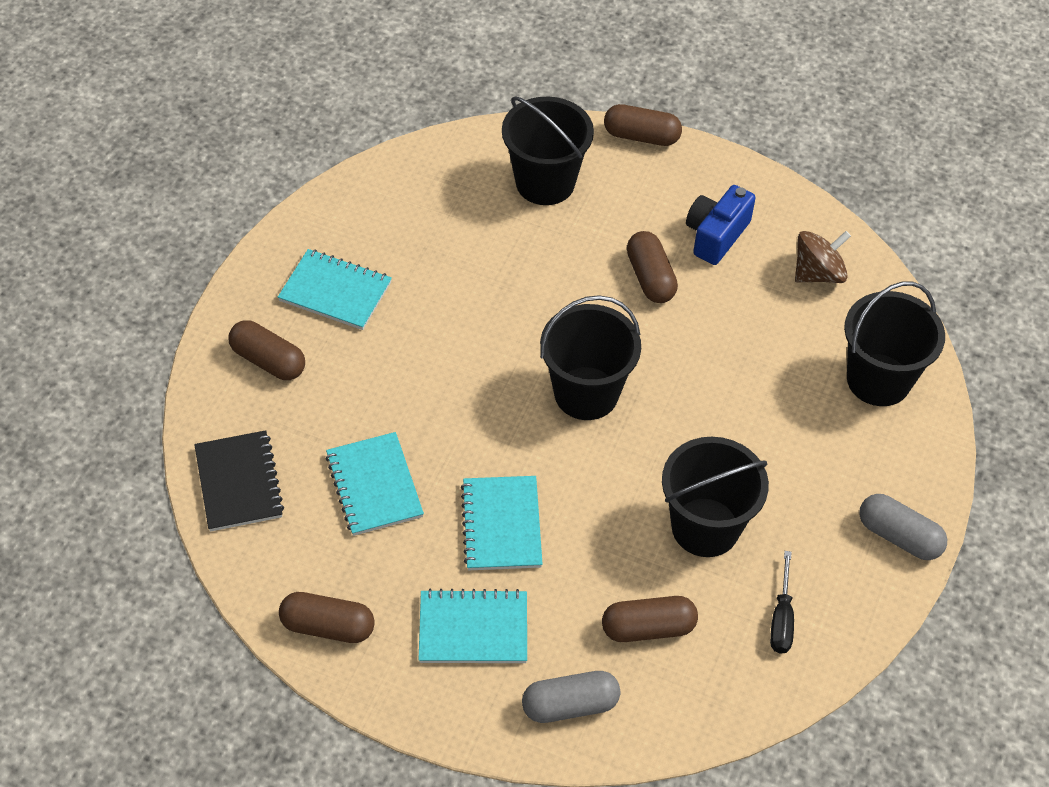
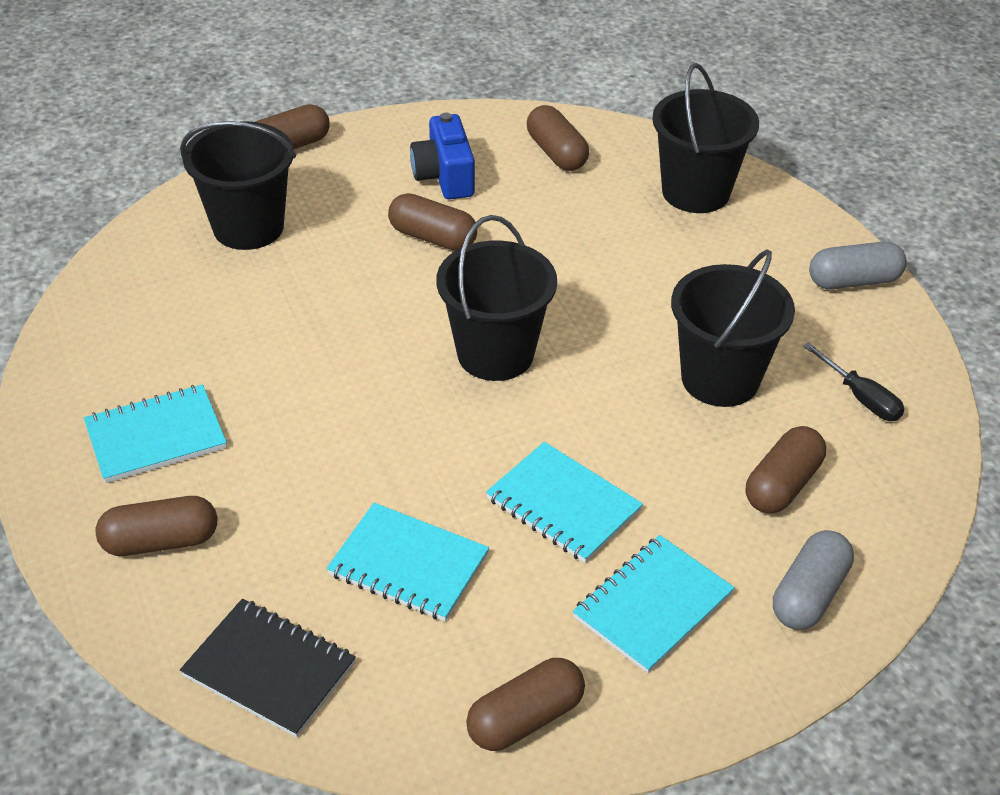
camera: 45 degrees left, 10 degrees down
(818, 273) = (556, 153): brown spinning top -> brown capsule

